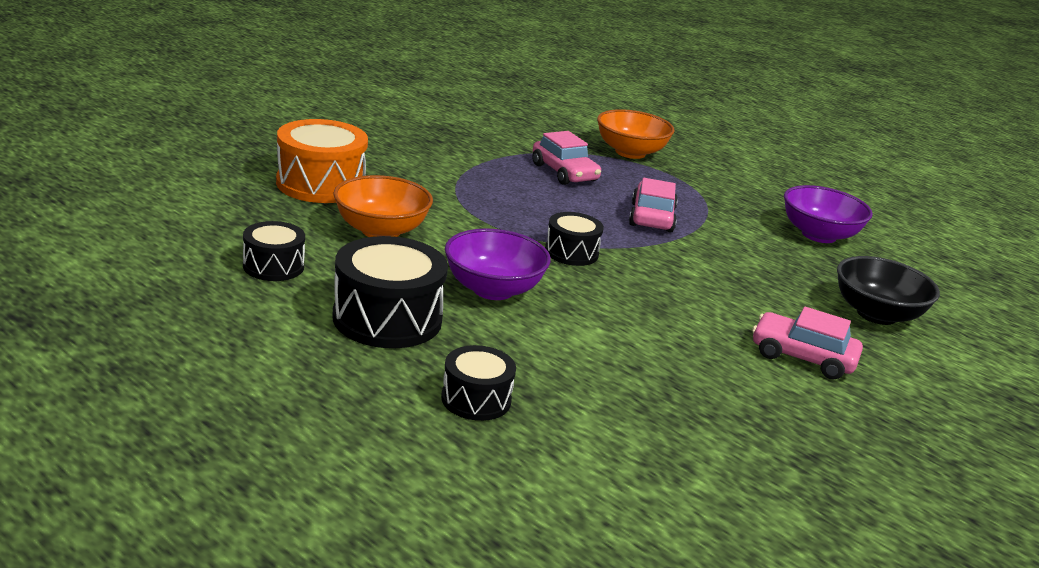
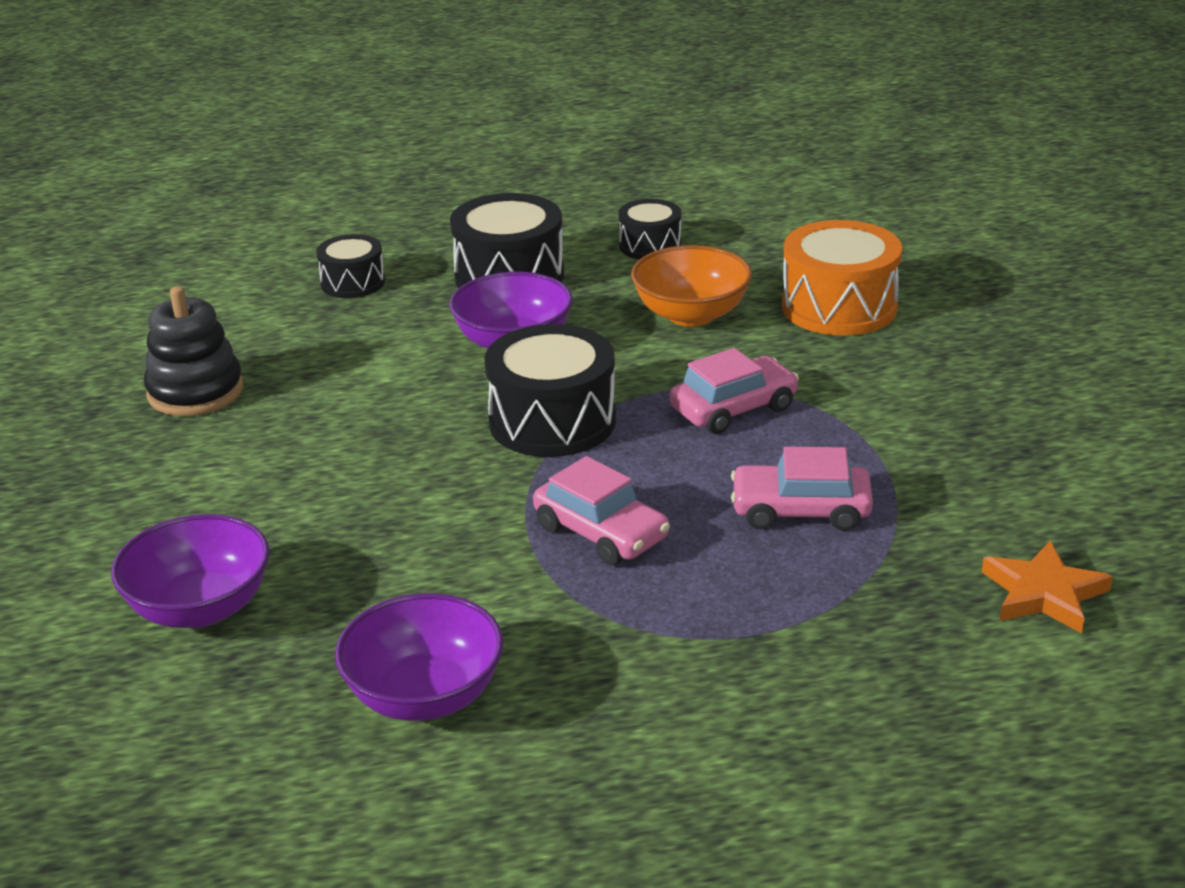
camera: 130 degrees right, 5 degrees up
(556, 122) = (1044, 593): none -> orange star
(571, 252) = (552, 421): black drum -> black drum, size x1.72
(630, 152) = (863, 627): orange bowl -> none
(724, 413) = (195, 391): none -> black stacking toy
(802, 357) = (204, 487): pink car -> pink car (733, 408)
(876, 314) = (200, 608): black bowl -> purple bowl

